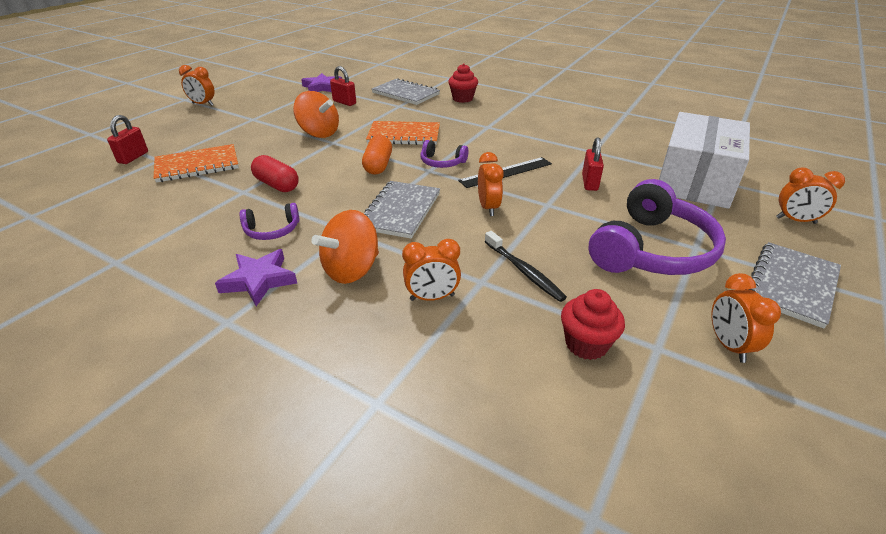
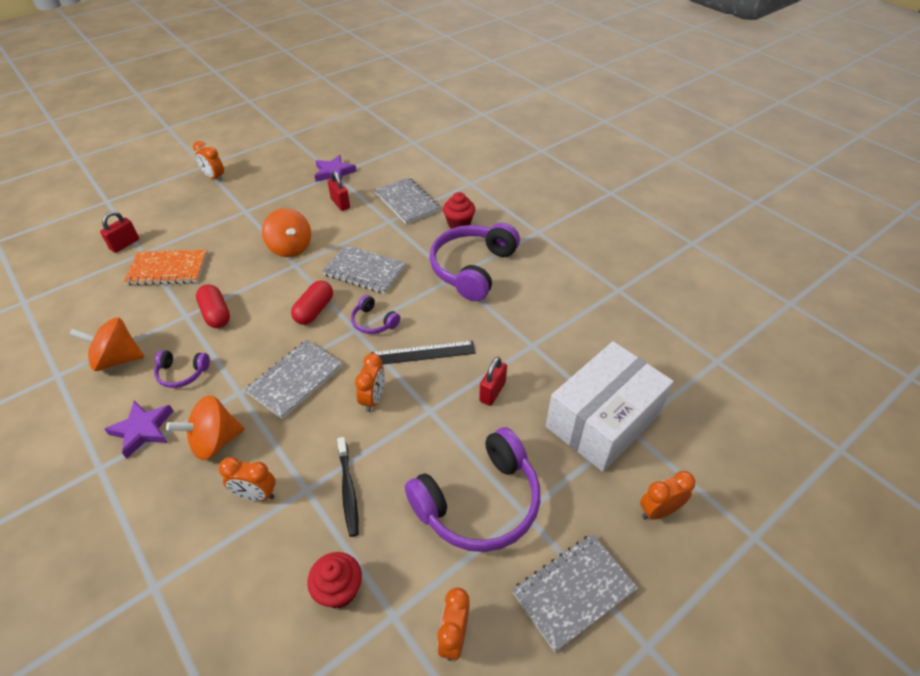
camera: 20 degrees right, 10 degrees up
(185, 235) = (117, 359): none -> orange spinning top
(378, 165) = (314, 310): orange capsule -> red capsule
(404, 135) = (364, 271): orange notebook -> grey notebook
(499, 119) = (472, 268): none -> purple headphones
(795, 220) = (658, 511): orange clock -> orange clock turned 120 degrees clockwise

